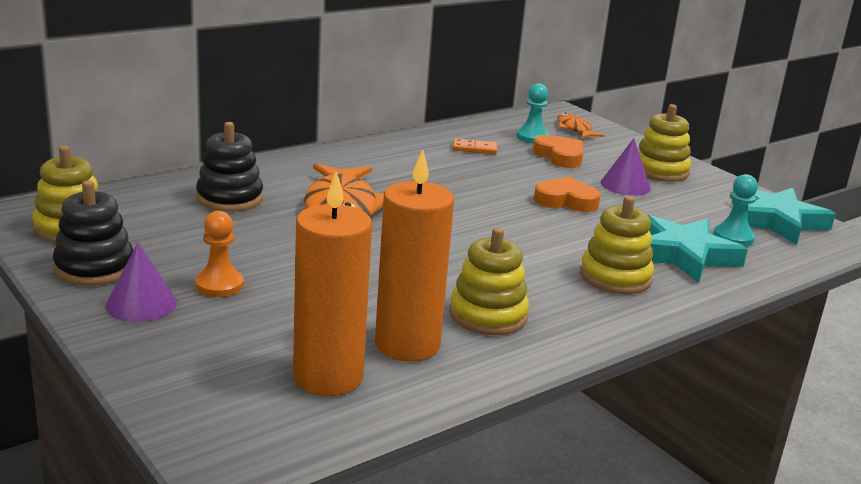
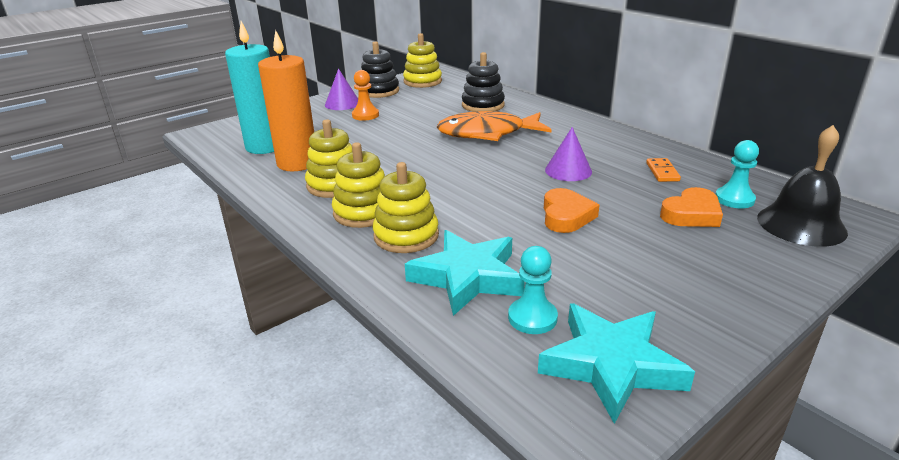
camera: 90 degrees right, 5 degrees up
(328, 377) = (265, 146): orange candle -> turquoise candle
(575, 129) = (801, 224): orange fish -> black bell
(625, 185) = (640, 251): purple cone -> purple cone (568, 170)
(660, 171) = (715, 279): yellow stacking toy -> yellow stacking toy (363, 212)

